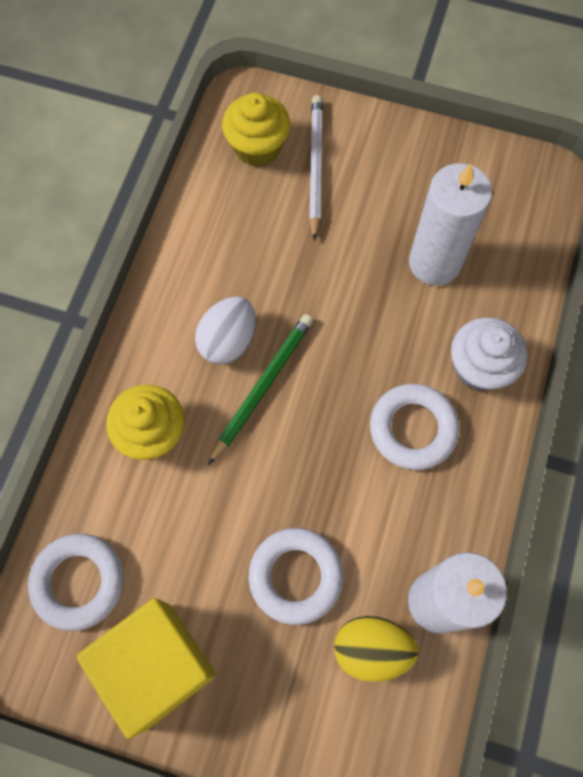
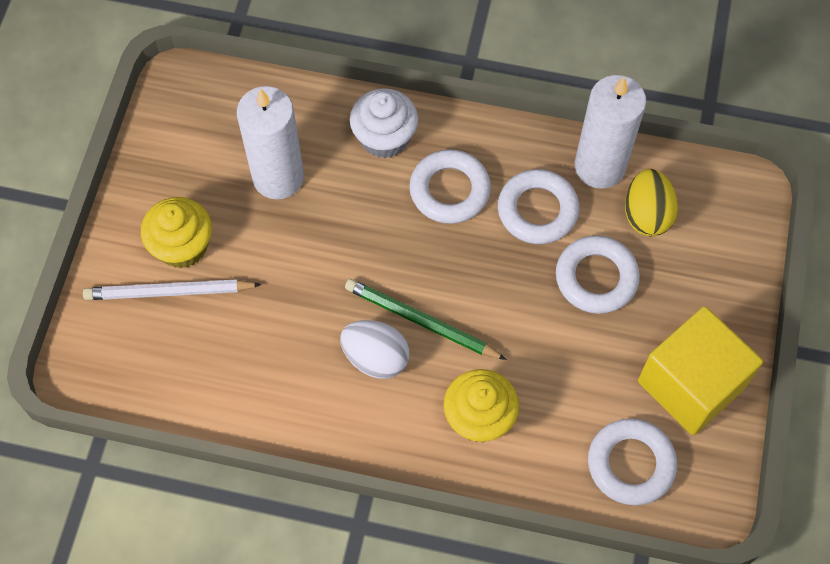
camera: 95 degrees left, 5 degrees down
(257, 147) = (144, 352): yellow cupcake -> yellow cupcake (182, 246)
(383, 521) = (537, 210): none -> white ring

